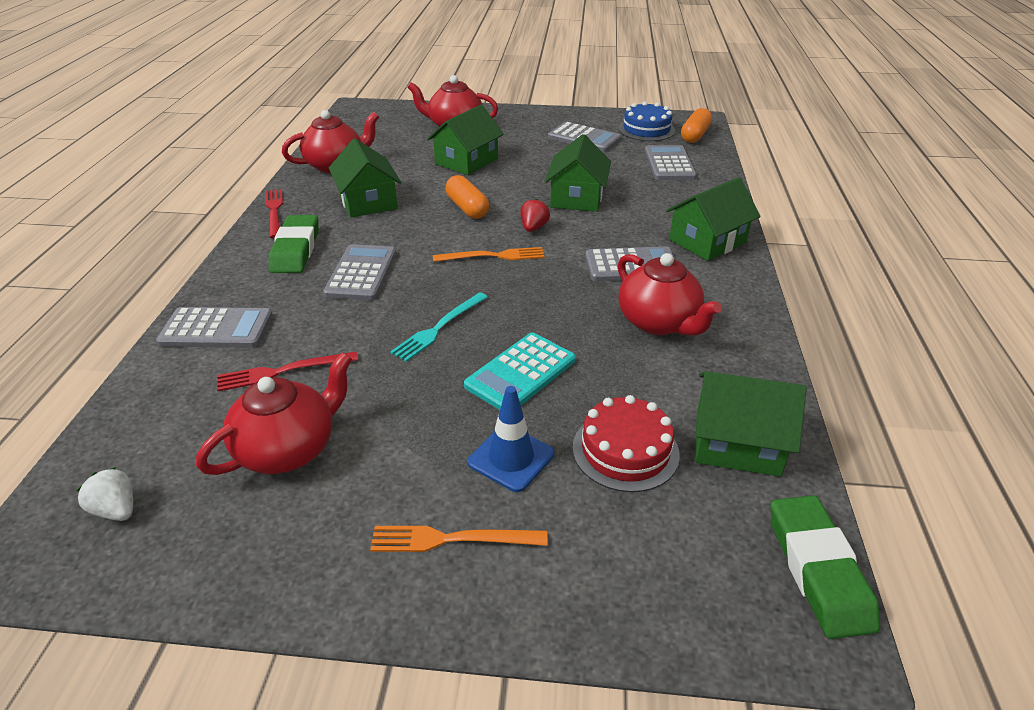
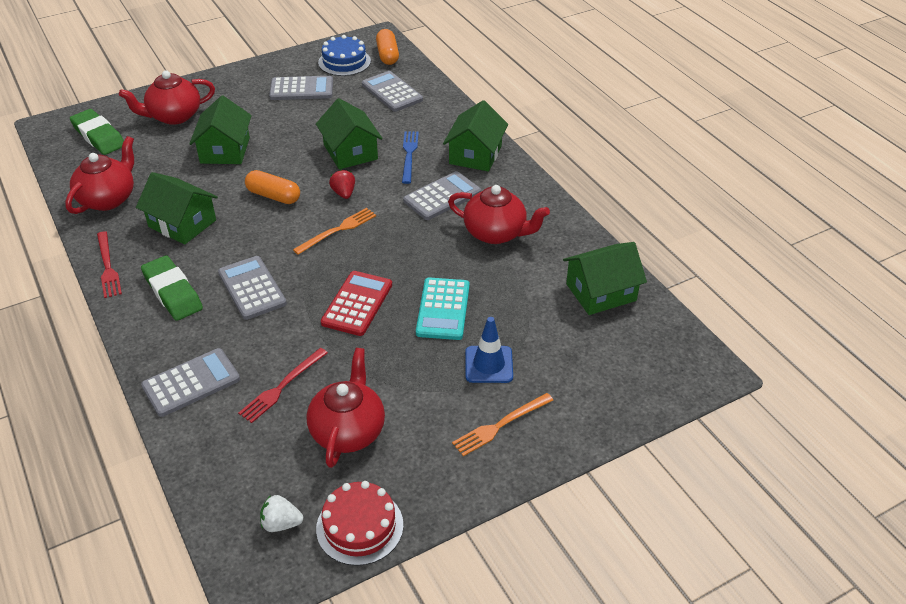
camera: 35 degrees left, 5 degrees up
(274, 211) = (108, 267): red fork -> red fork turned 150 degrees counterclockwise
(439, 328) = (357, 304): turquoise fork -> red calculator
(625, 450) = (547, 327): red cake -> red cake (359, 526)
(634, 218) = (409, 155): none -> blue fork
(818, 570) = (686, 341): green eraser -> green eraser (99, 136)

